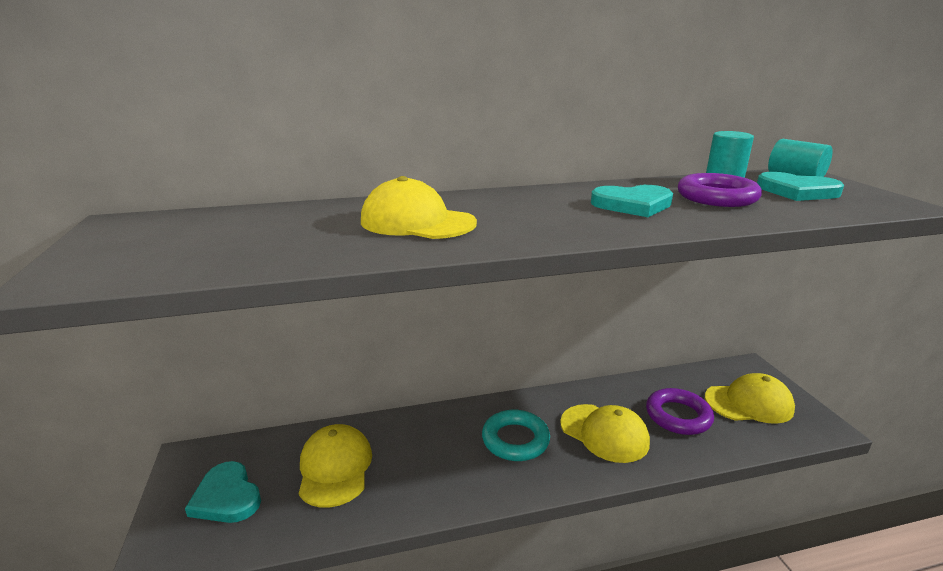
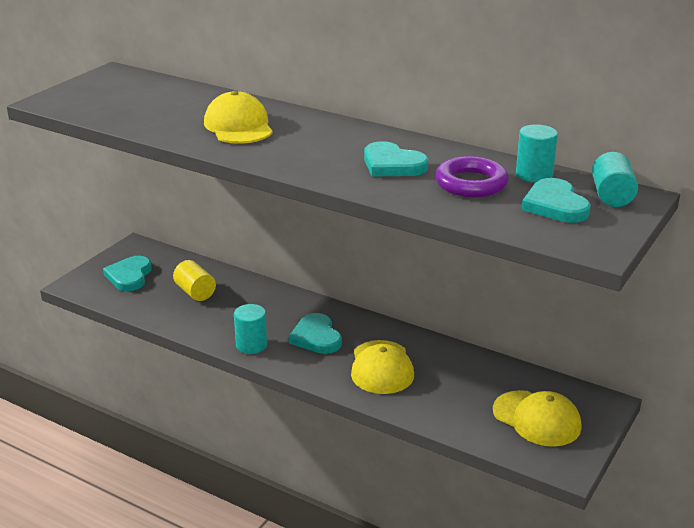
camera: 45 degrees right, 5 degrees up
(335, 468) = (195, 292): yellow cap -> yellow cylinder
(476, 487) = (251, 345): none -> turquoise cylinder
(515, 440) = (316, 337): turquoise ring -> turquoise heart
(678, 416) = (457, 391): purple ring -> none

